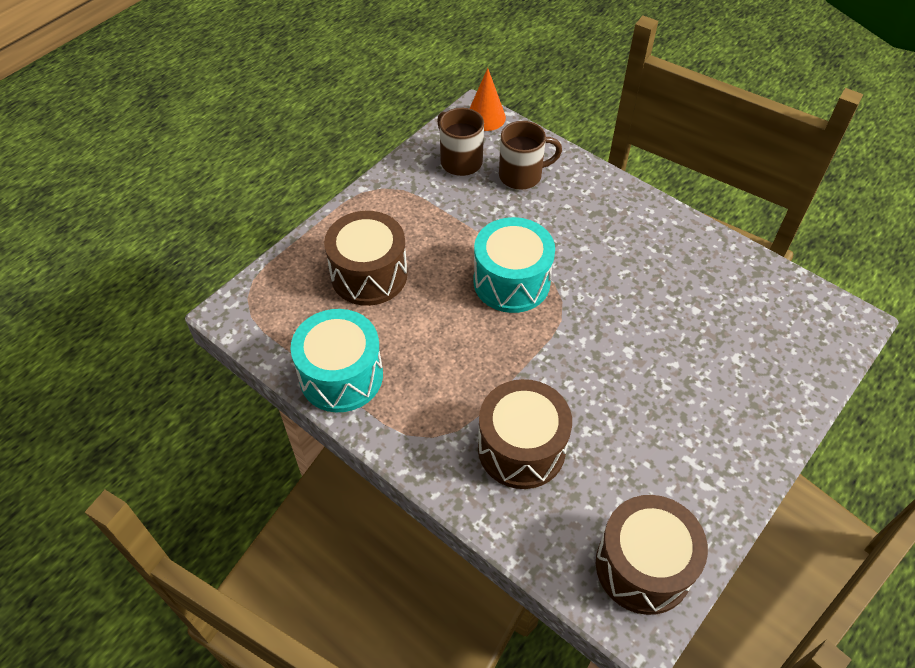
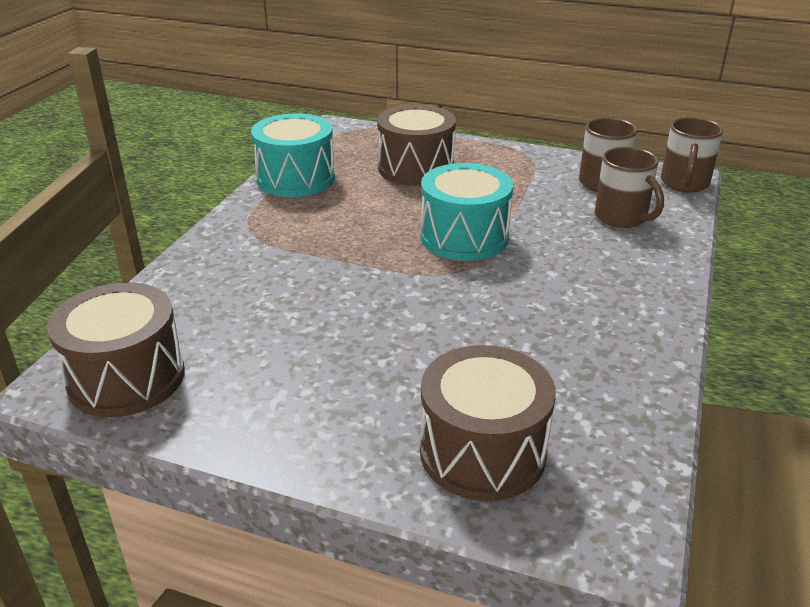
camera: 70 degrees right, 20 degrees down
(486, 117) = (684, 183): orange cone -> brown mug
(521, 448) = (253, 278): brown drum -> brown drum (482, 452)

